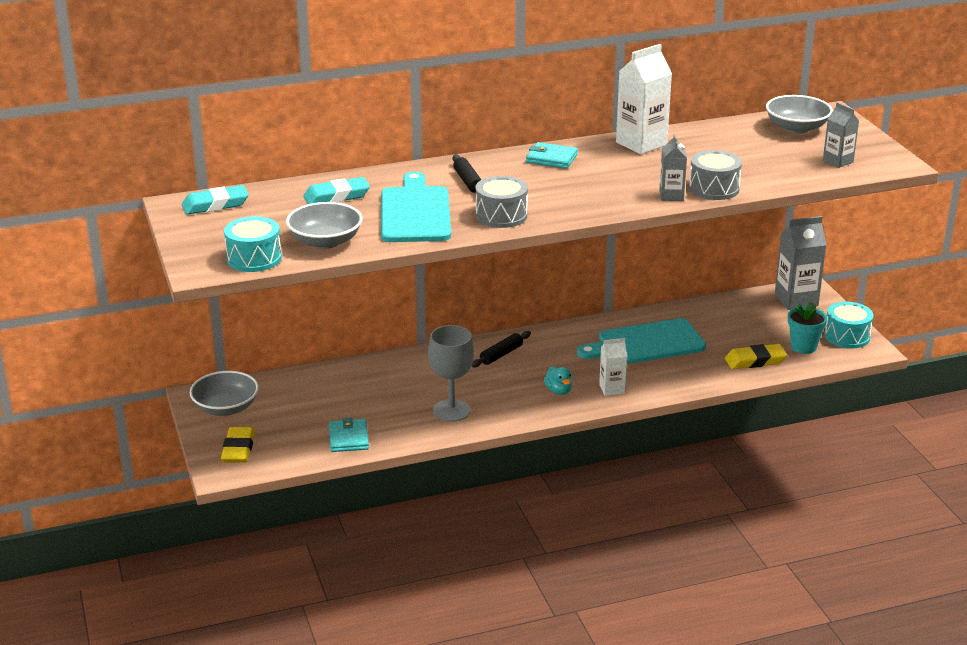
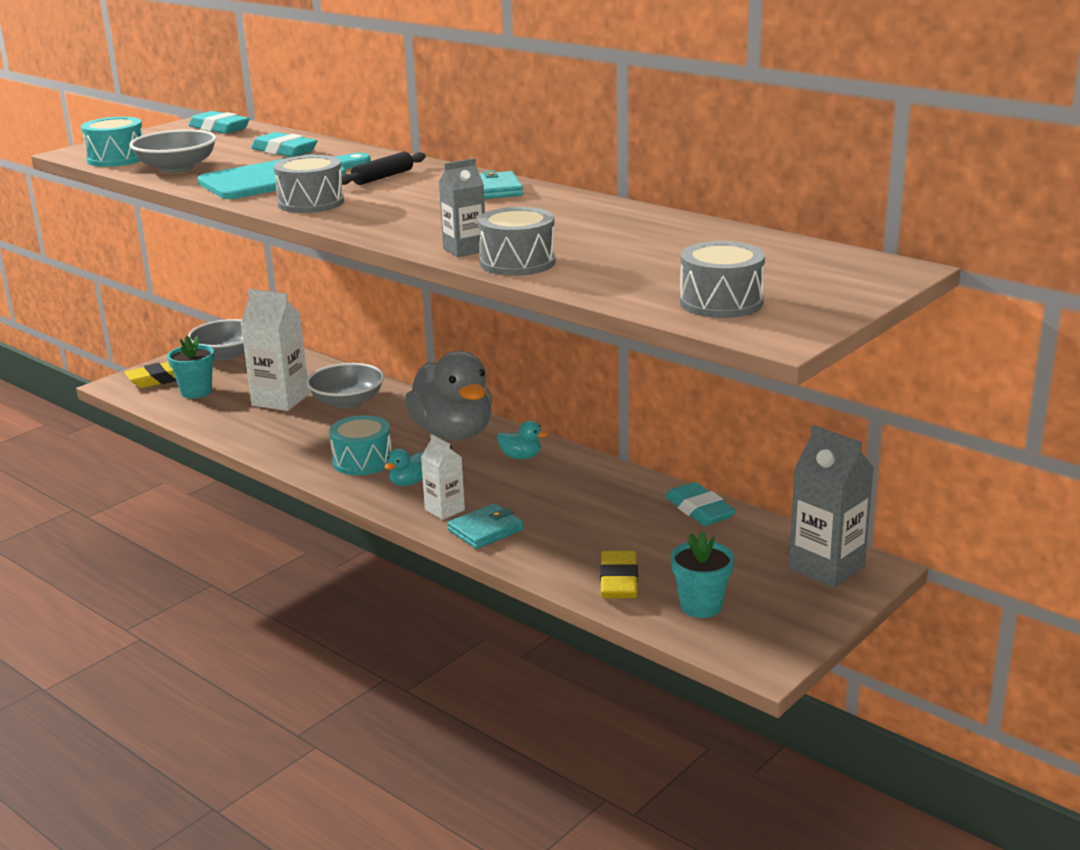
camera: 60 degrees right, 5 degrees down
(289, 438) = (196, 392): none -> turquoise flower pot
(348, 438) = (217, 414): turquoise wallet -> turquoise wallet (485, 530)
(451, 410) = (312, 443): grey goblet -> none
(501, 354) = (453, 433): black rolling pin -> grey duck
(565, 342) = (521, 457): none -> turquoise duck
(641, 144) = (602, 211): white carton -> white carton (280, 400)
(646, 343) = (574, 501): turquoise cutting board -> none
(698, 310) = (699, 510): none -> turquoise eraser
(755, 361) = (619, 581): yellow eraser -> yellow eraser turned 45 degrees clockwise
(796, 128) = (799, 263): grey bowl -> grey bowl (347, 402)
(838, 161) = (721, 302): grey carton -> grey drum
(847, 336) = (776, 633): turquoise drum -> turquoise drum (362, 461)

